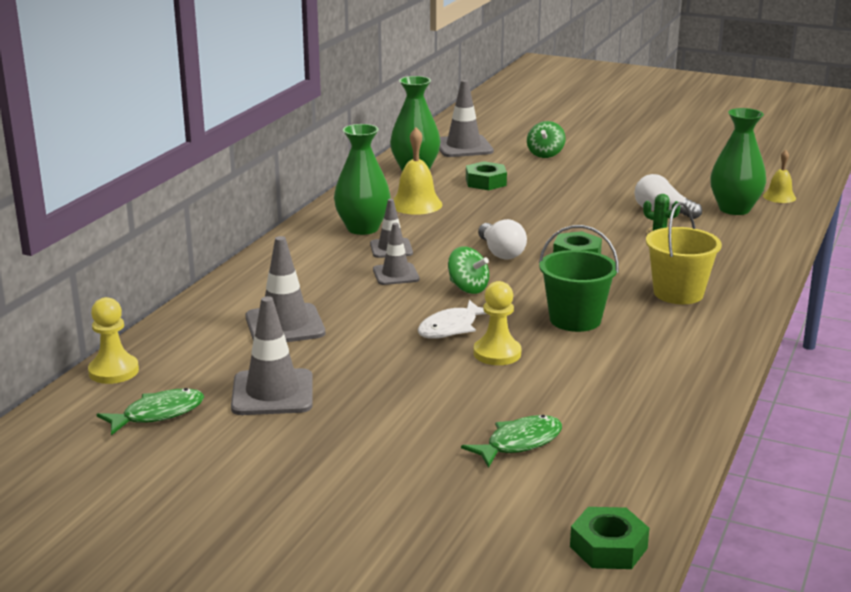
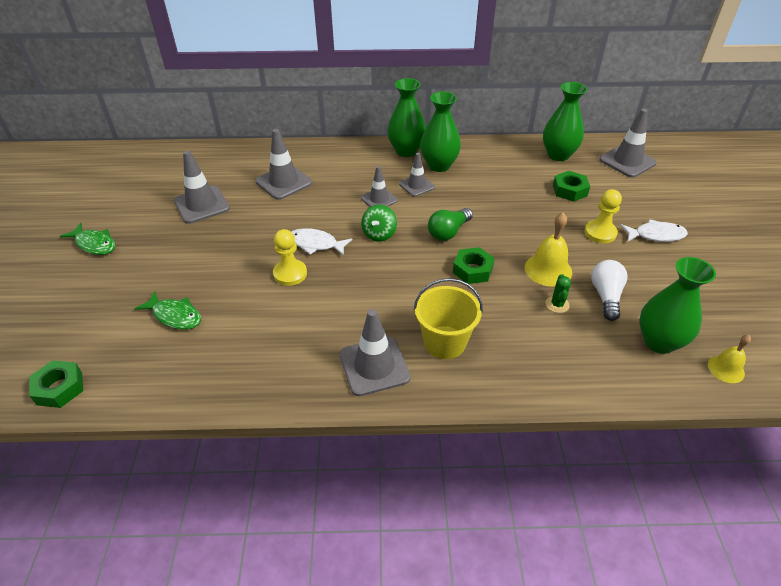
camera: 65 degrees right, 20 degrees up
(113, 371) = (205, 150): yellow pawn -> yellow pawn (600, 233)
(158, 414) = (166, 178): green fish -> green fish (94, 244)
(306, 238) = (406, 151): none -> green vase
(416, 204) = (498, 173): yellow bell -> yellow bell (548, 269)
(500, 252) = (448, 232): white light bulb -> green light bulb
(545, 154) = (660, 202): green spinning top -> none
(575, 319) = (362, 296): green bucket -> none
(593, 170) = (656, 235): none -> white fish
(691, 334) = (374, 366): none -> grey traffic cone

